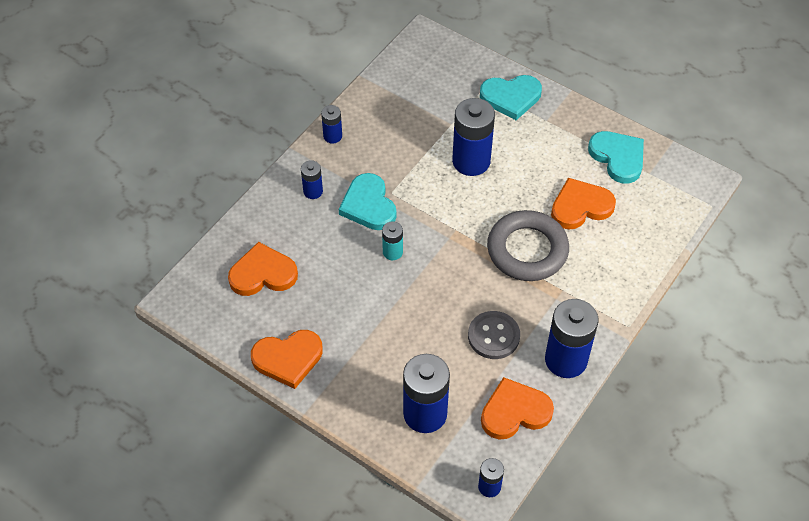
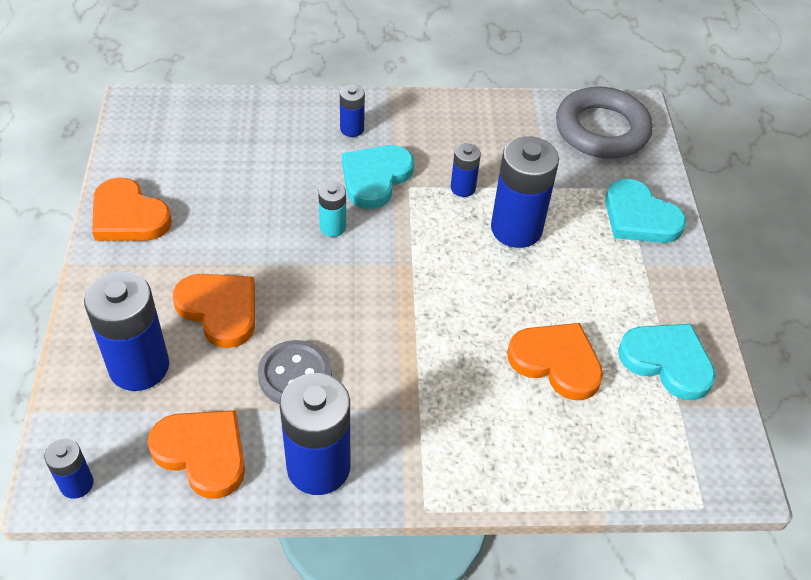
camera: 50 degrees right, 5 degrees down
(263, 274) = (218, 145): orange heart -> orange heart (220, 310)
(332, 136) = (434, 108): blue battery -> blue battery (463, 188)
(527, 250) = (444, 343): grey ring -> grey ring (602, 130)
(618, 157) = (667, 361): turquoise heart -> turquoise heart turned 75 degrees counterclockwise

